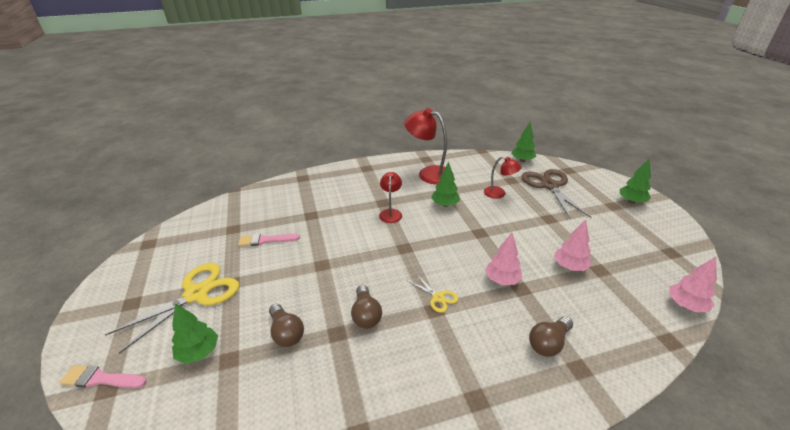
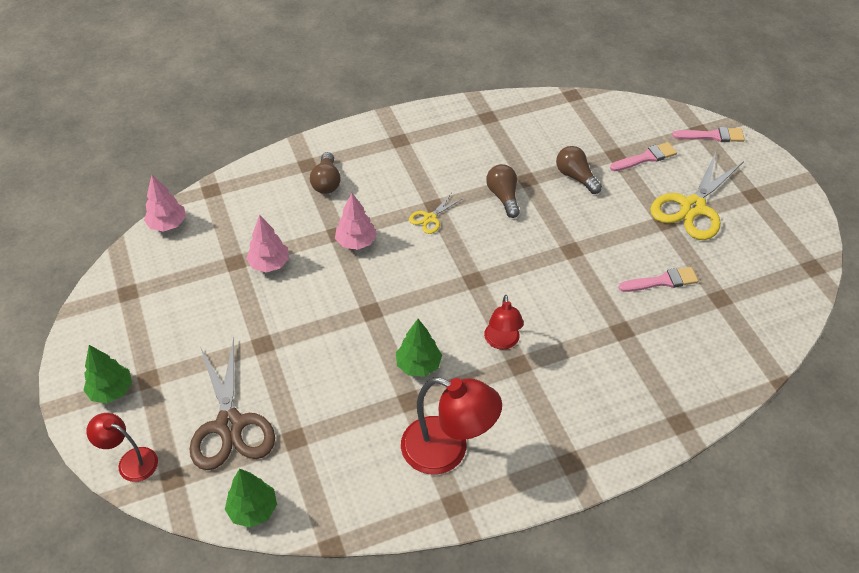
camera: 175 degrees right, 15 degrees up
(199, 352) = (646, 158): green tree -> pink brush
(438, 297) = (430, 218): yellow scissors -> yellow scissors turned 90 degrees counterclockwise
(499, 194) = (325, 398): red lamp -> red lamp (131, 461)
(548, 343) = (326, 182): brown light bulb -> brown light bulb turned 135 degrees clockwise

